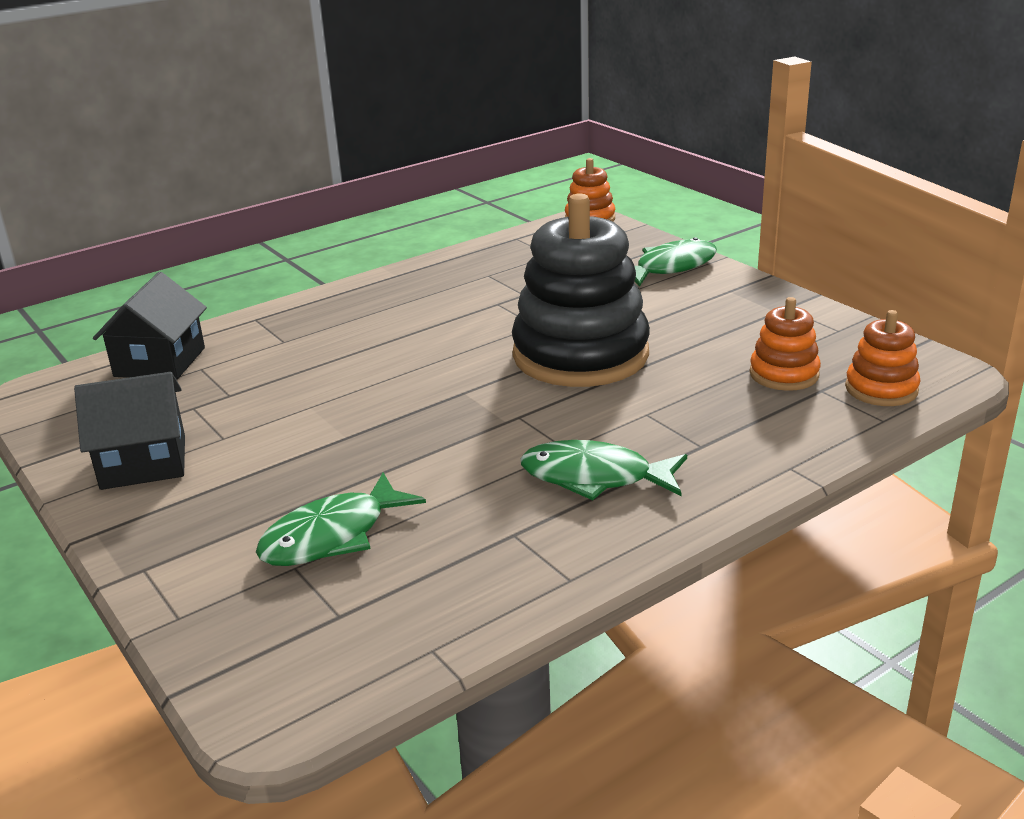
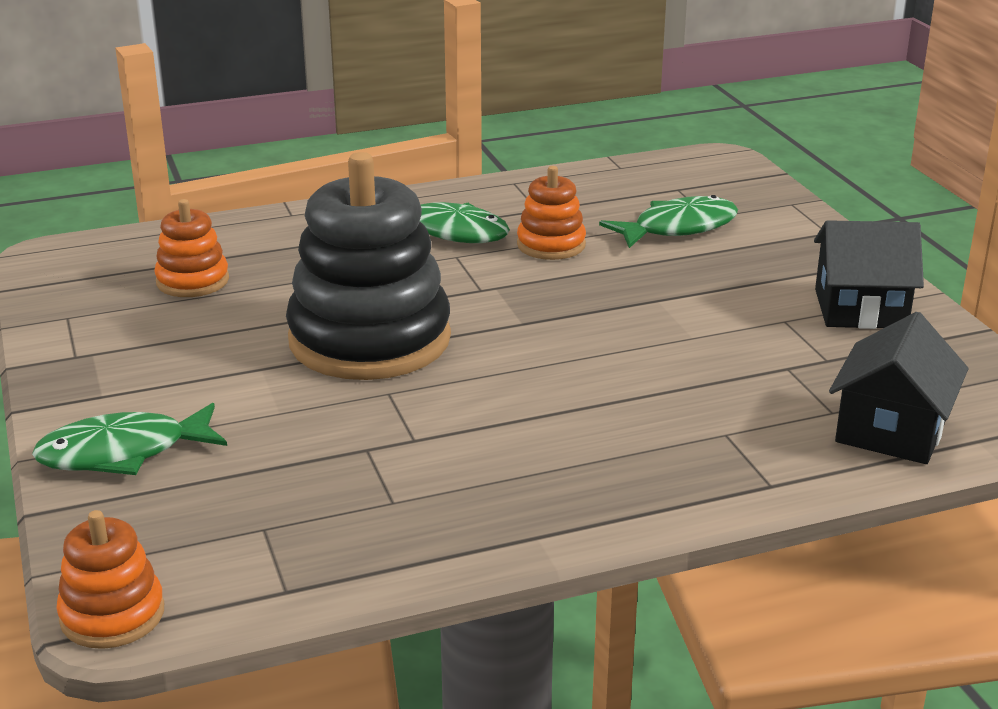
camera: 165 degrees left, 0 degrees up
(881, 389) = (129, 253): orange stacking toy -> orange stacking toy (551, 245)

